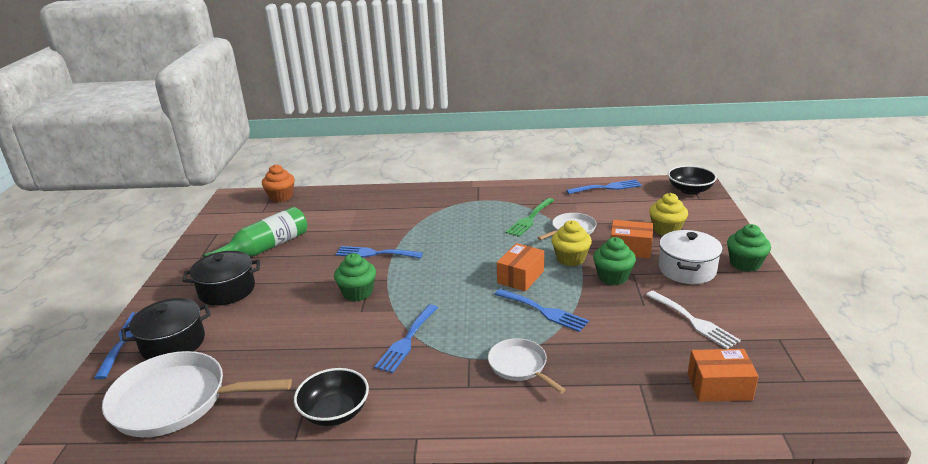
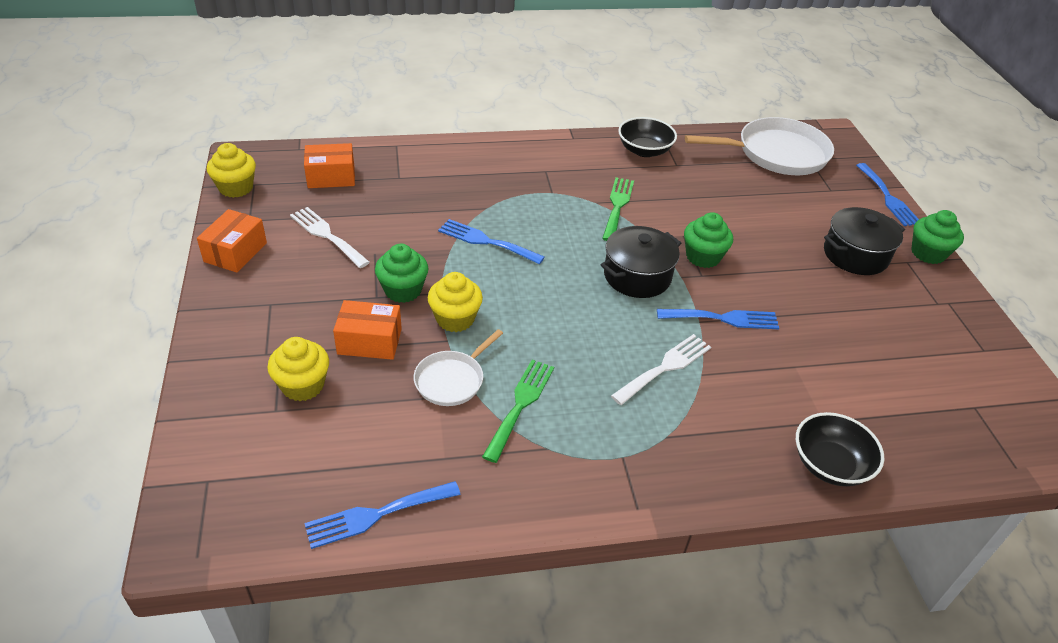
camera: 165 degrees right, 15 degrees up
(173, 343) = (838, 196): black pot -> black pot (637, 276)
(265, 248) = (881, 322): green bottle -> none
(281, 197) = (986, 451): orange cupcake -> none
(407, 341) = (617, 206): blue fork -> green fork
(433, 231) = (665, 367): none -> white fork
(519, 366) = (504, 187): white pan -> none
(520, 277) = (518, 286): orange box -> orange box (235, 252)
(687, 269) = (304, 306): white pot -> none
(690, 190) = (211, 512): black bowl -> black bowl (830, 464)
(745, 264) = (221, 318): green cupcake -> green cupcake (928, 253)
(821, 376) = (236, 188): none -> yellow cupcake

